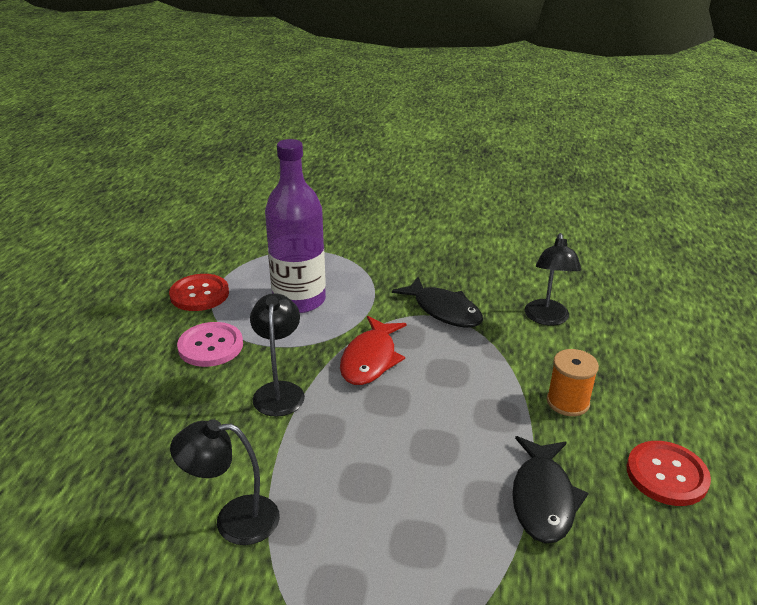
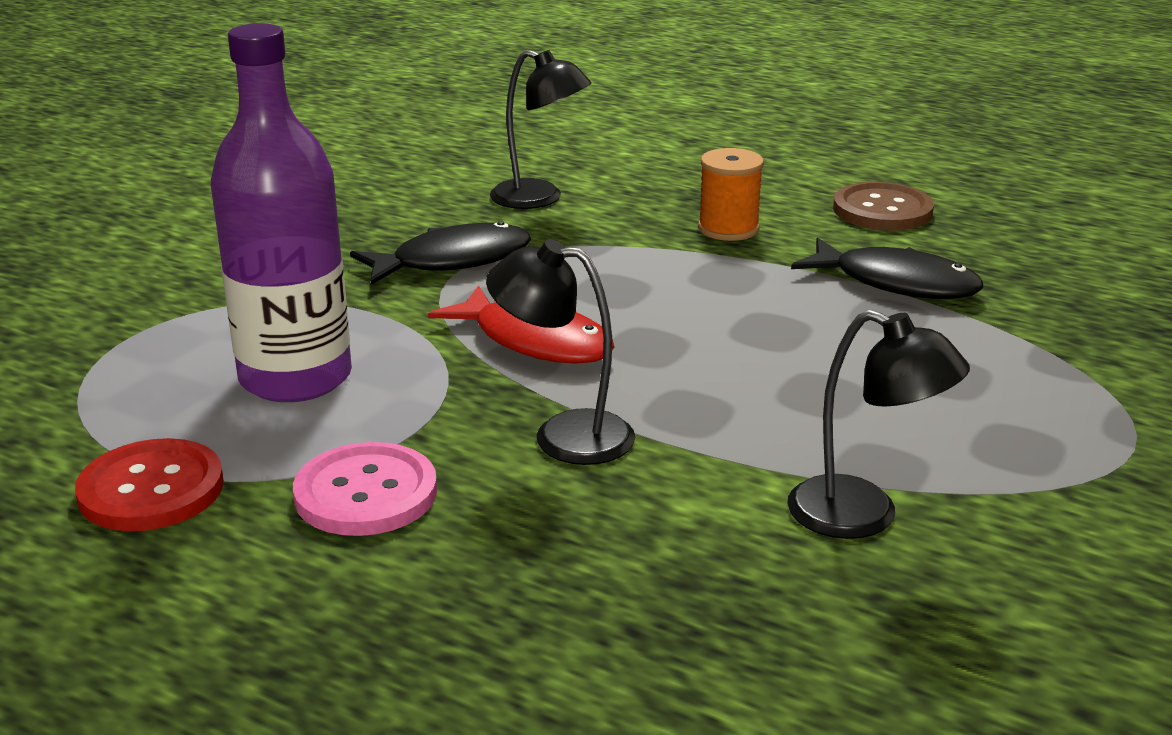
camera: 70 degrees left, 5 degrees down
(233, 520) = (863, 516): black lamp -> black lamp turned 75 degrees counterclockwise
(666, 475) = (882, 210): red button -> brown button

